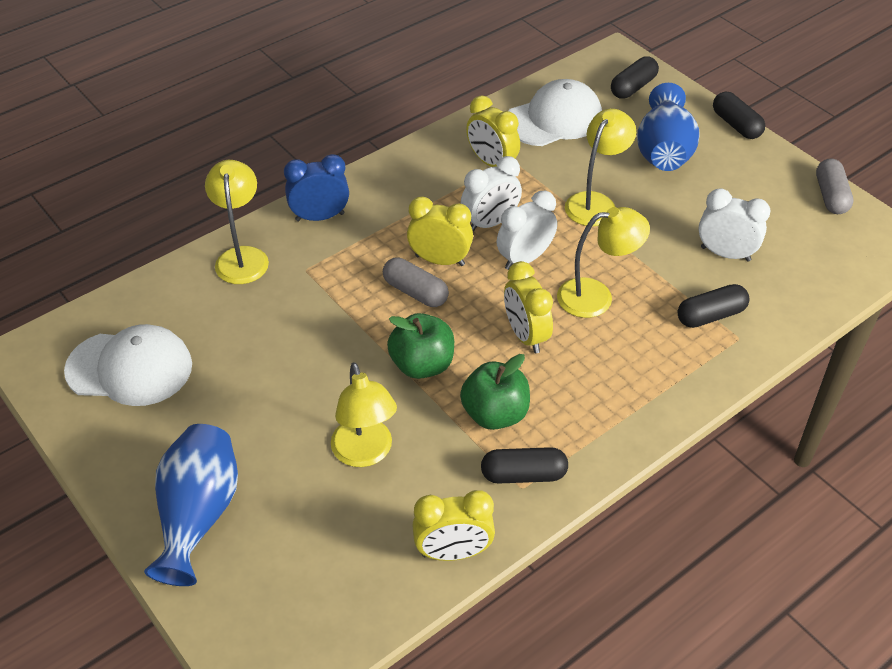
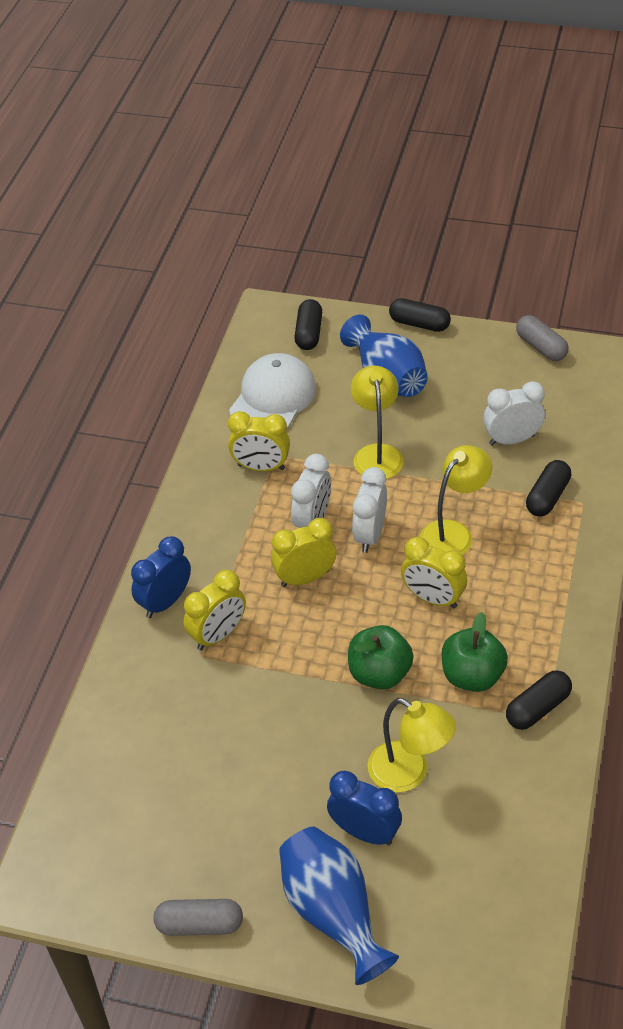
camera: 35 degrees left, 0 degrees up
(130, 368) = (143, 838): white cap -> none
(242, 257) = (135, 679): yellow lamp -> none
(284, 473) = (364, 832): none -> blue clock
(415, 292) = (313, 617): grey capsule -> grey capsule (199, 924)
(453, 552) = (547, 801): yellow clock -> yellow clock (218, 635)

